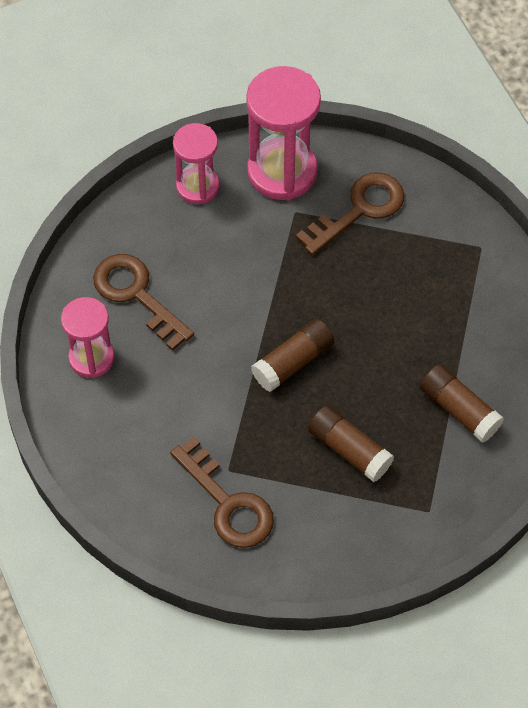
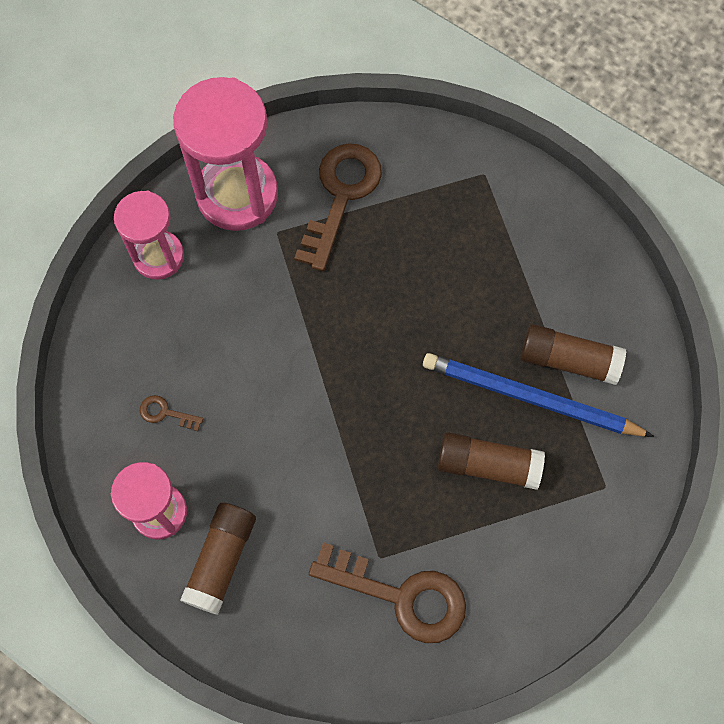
camera: 30 degrees left, 10 degrees up
(136, 295) = (165, 413): brown key -> brown key, size x0.43
(293, 362) = (374, 399): brown glue stick -> brown glue stick (221, 560)
(412, 421) = (530, 398): none -> blue pencil

